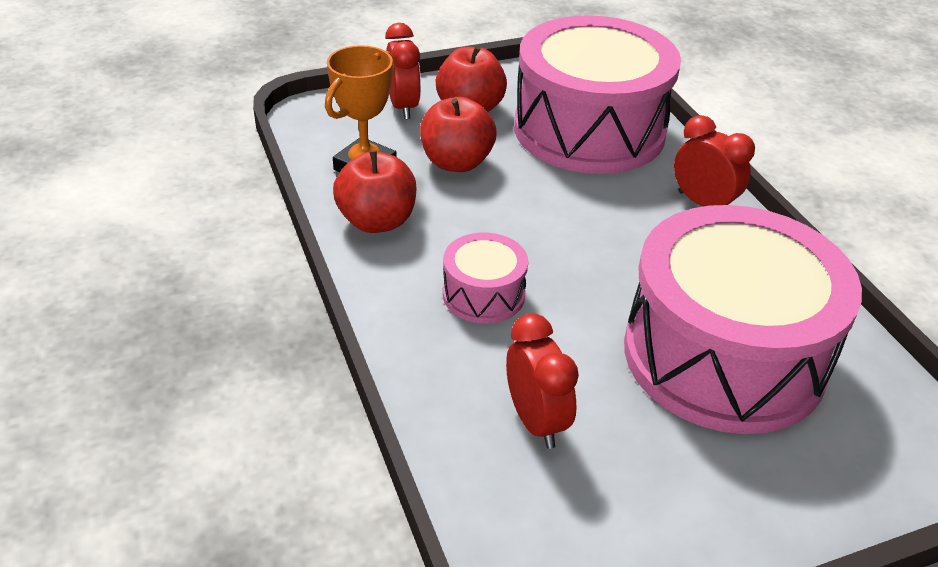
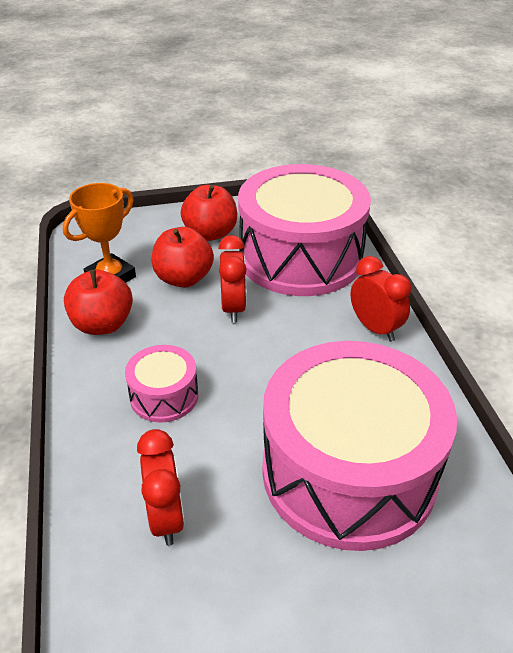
camera: 10 degrees right, 0 degrees up
(403, 107) = (159, 229): red clock -> red clock (233, 308)

